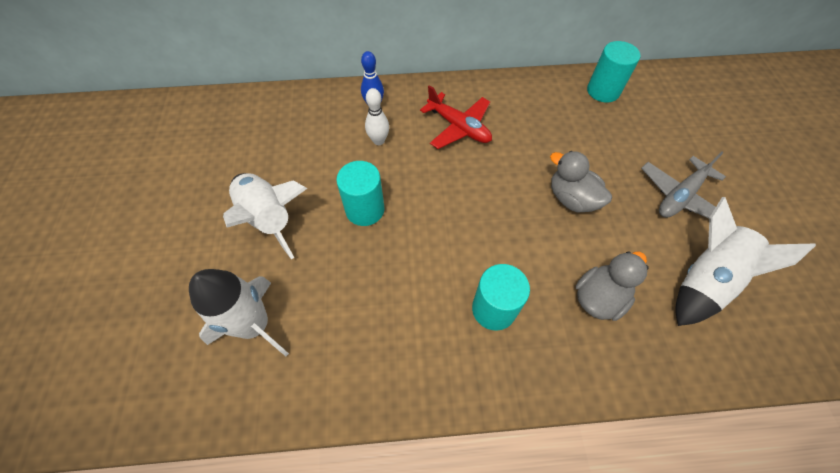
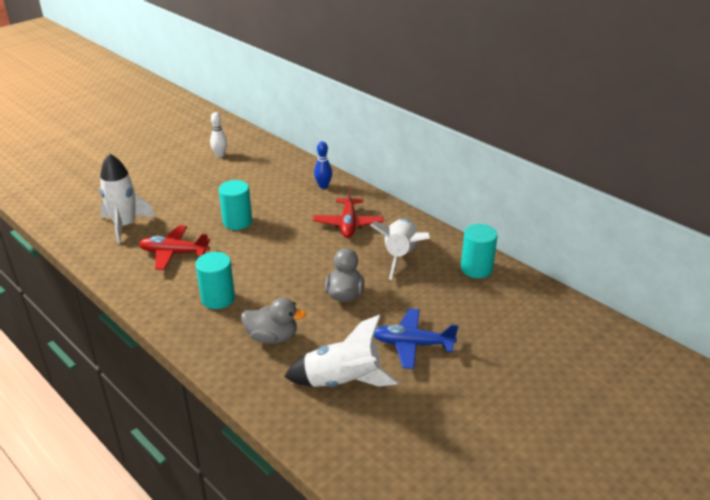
camera: 50 degrees right, 25 degrees down
(269, 218) = (194, 195): white rocket -> white rocket (400, 256)
(367, 304) = (174, 253): none -> red plane
(378, 141) = (296, 201): white bowling pin -> white bowling pin (220, 155)
(680, 196) = (412, 344): grey plane -> blue plane

